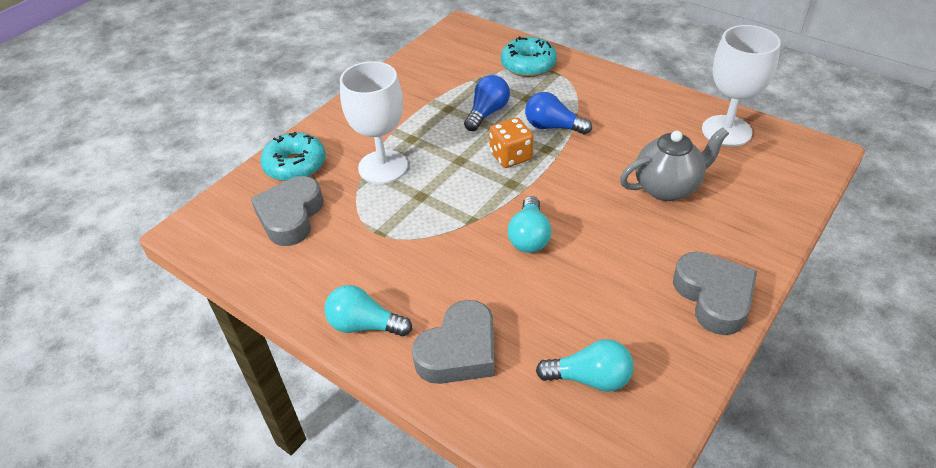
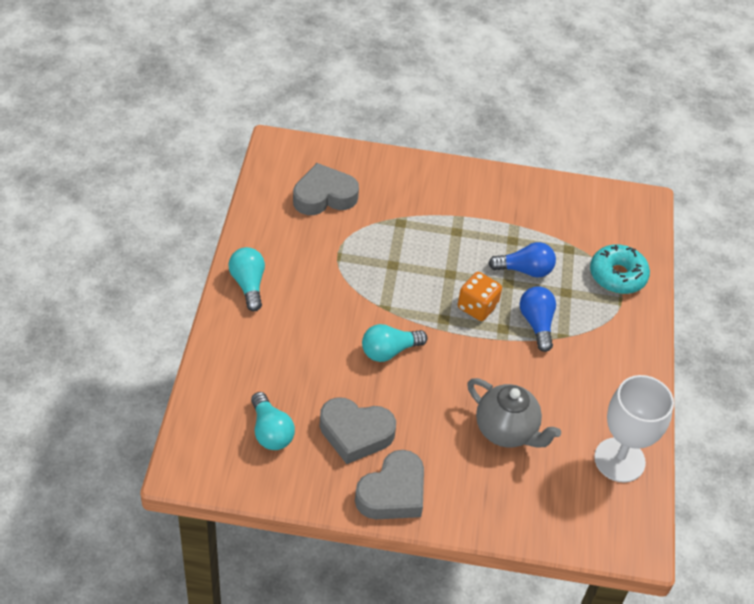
camera: 55 degrees right, 5 degrees up
(295, 165) = (379, 172): turquoise donut -> none
(383, 167) = (411, 227): white goblet -> none
(459, 351) = (255, 347): grey heart -> grey heart (355, 433)

